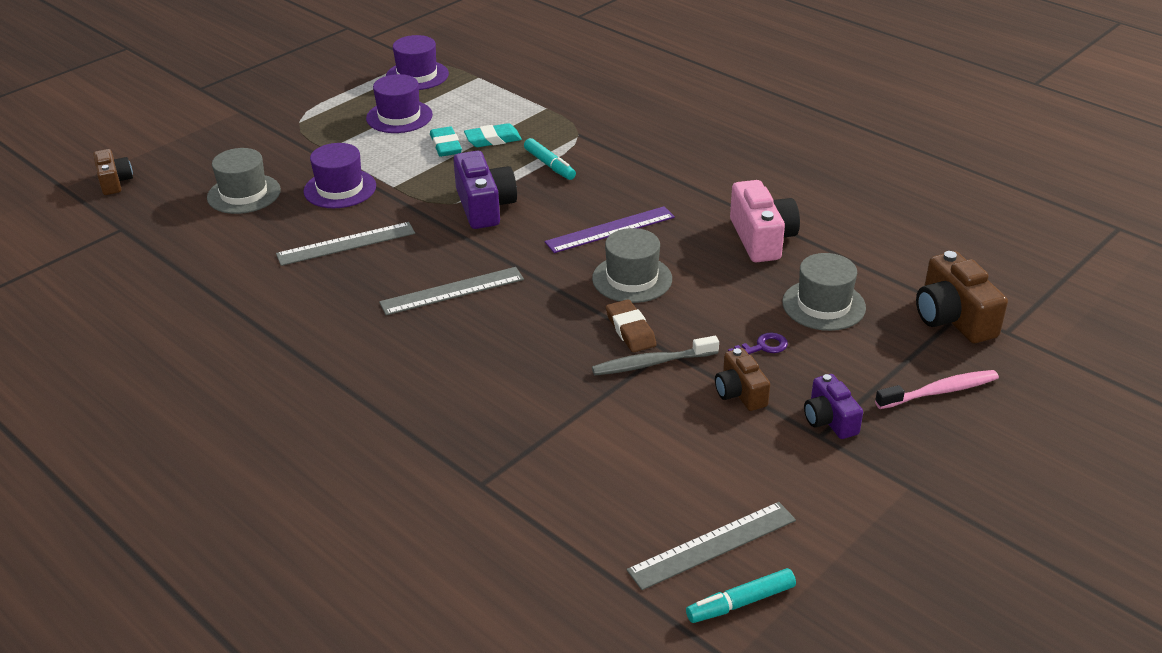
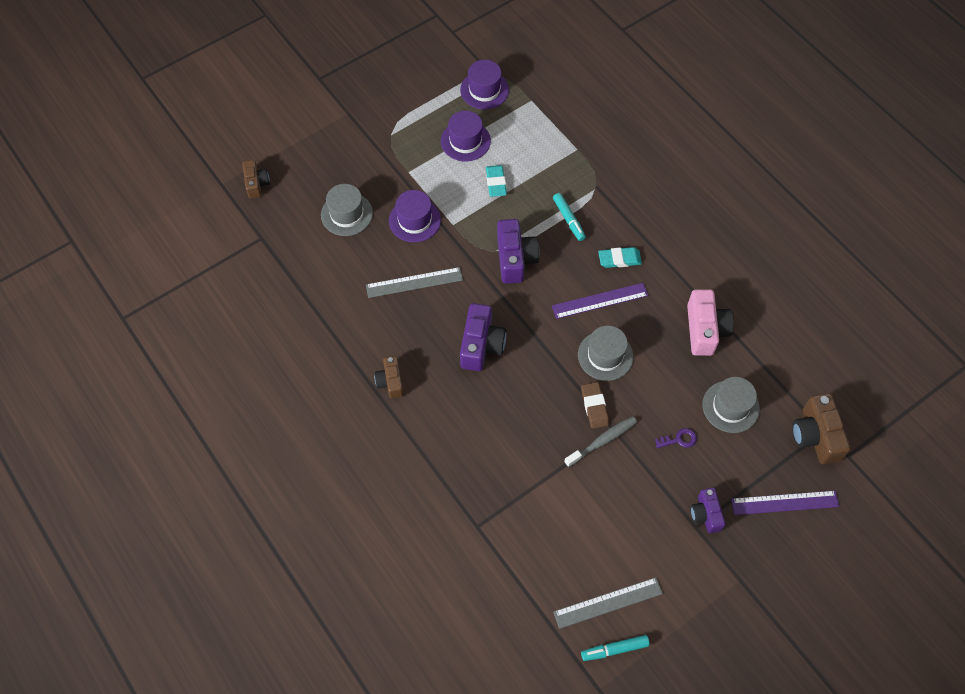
camera: 10 degrees right, 25 degrees up
(452, 291) = (481, 345): grey ruler -> purple camera
(493, 139) = (531, 181): turquoise eraser -> turquoise eraser (619, 259)
(652, 363) = (602, 441): grey toothbrush -> grey toothbrush turned 150 degrees clockwise
(740, 393) = (654, 479): brown camera -> brown camera (390, 382)
(940, 391) = (785, 503): pink toothbrush -> purple ruler

